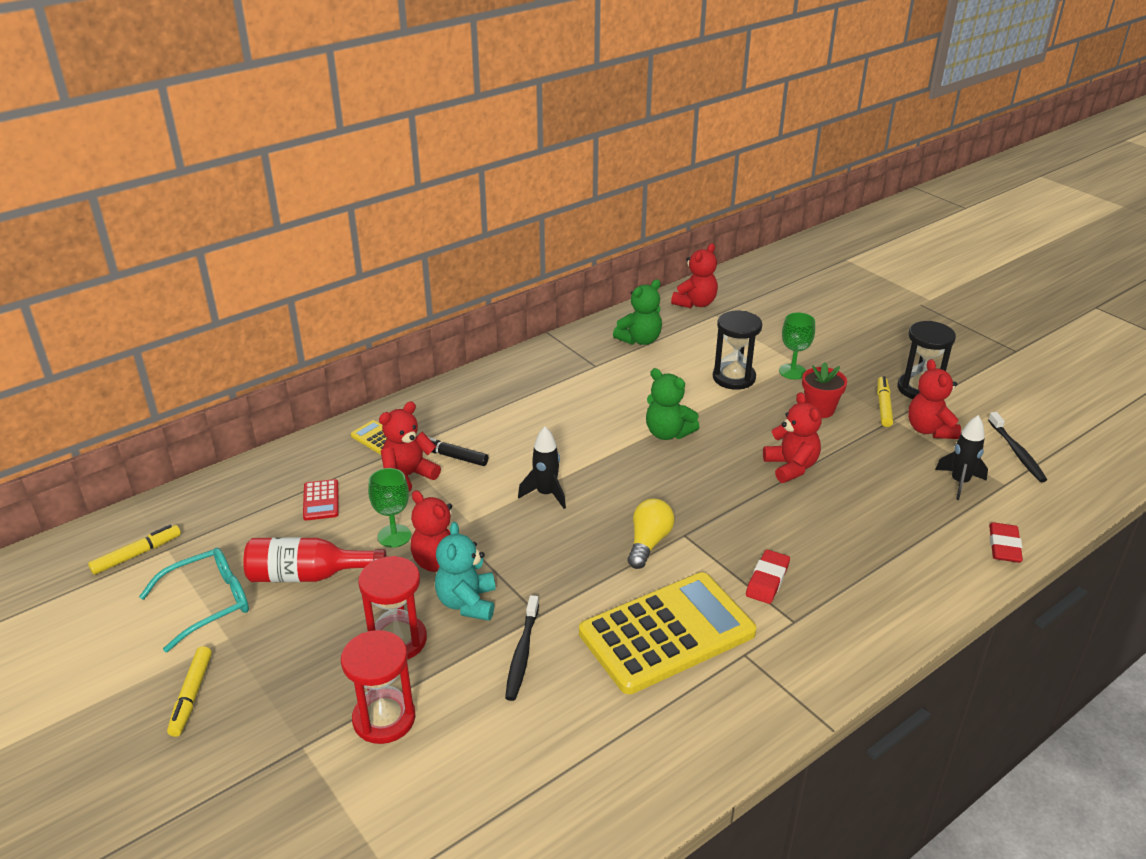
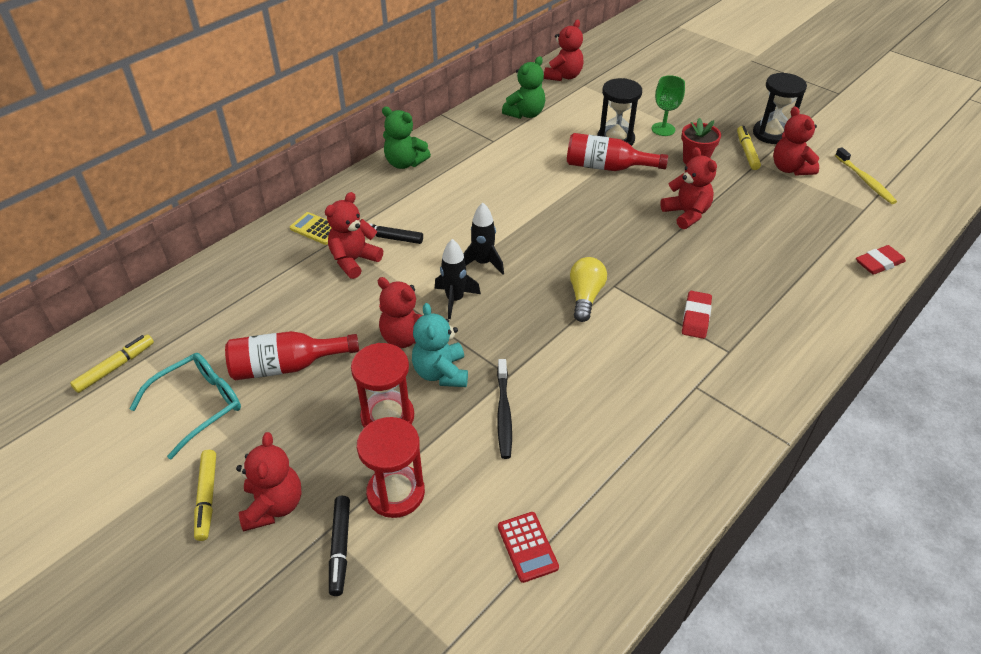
camera: 10 degrees left, 10 degrees up
(255, 713) = (273, 506): none -> red teddy bear
(311, 765) = (340, 547): none -> black marker
(321, 500) = (279, 293): red calculator -> red calculator (527, 547)
(394, 536) = (356, 318): green goblet -> none
(667, 433) = (573, 195): green teddy bear -> green teddy bear (405, 163)
(667, 633) = (624, 377): yellow calculator -> none
(715, 406) = (607, 167): none -> red bottle
(959, 482) = (827, 212): black rocket -> black rocket (455, 300)
(1004, 546) = (879, 263): red eraser -> red eraser turned 60 degrees clockwise
(1016, 452) = (865, 180): black toothbrush -> yellow toothbrush

